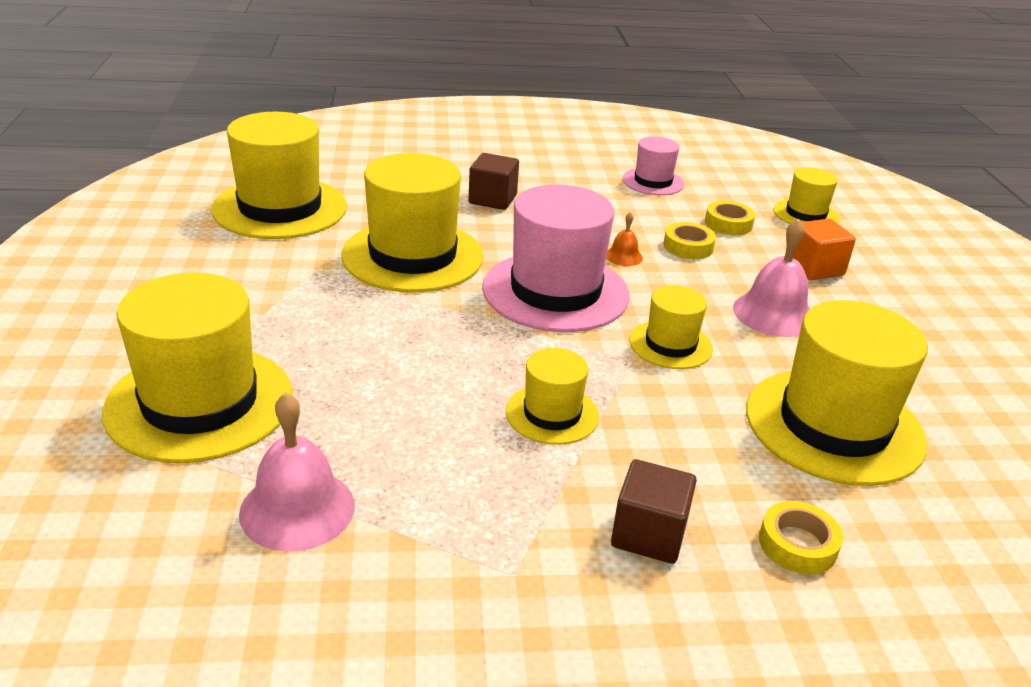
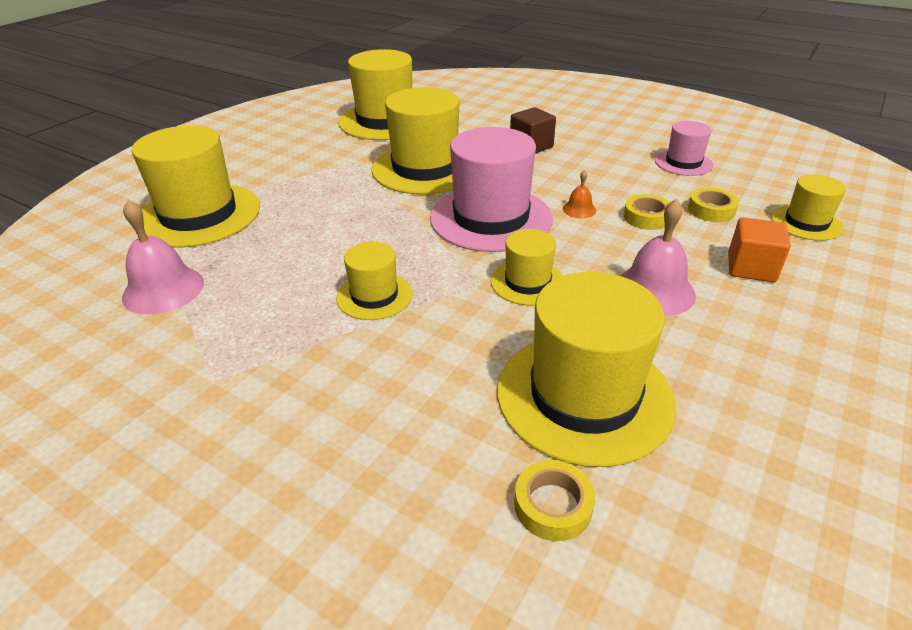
camera: 40 degrees right, 5 degrees up
(648, 534) = (325, 401): brown cube -> none
(797, 544) = (420, 466): yellow tape -> yellow tape (553, 505)

